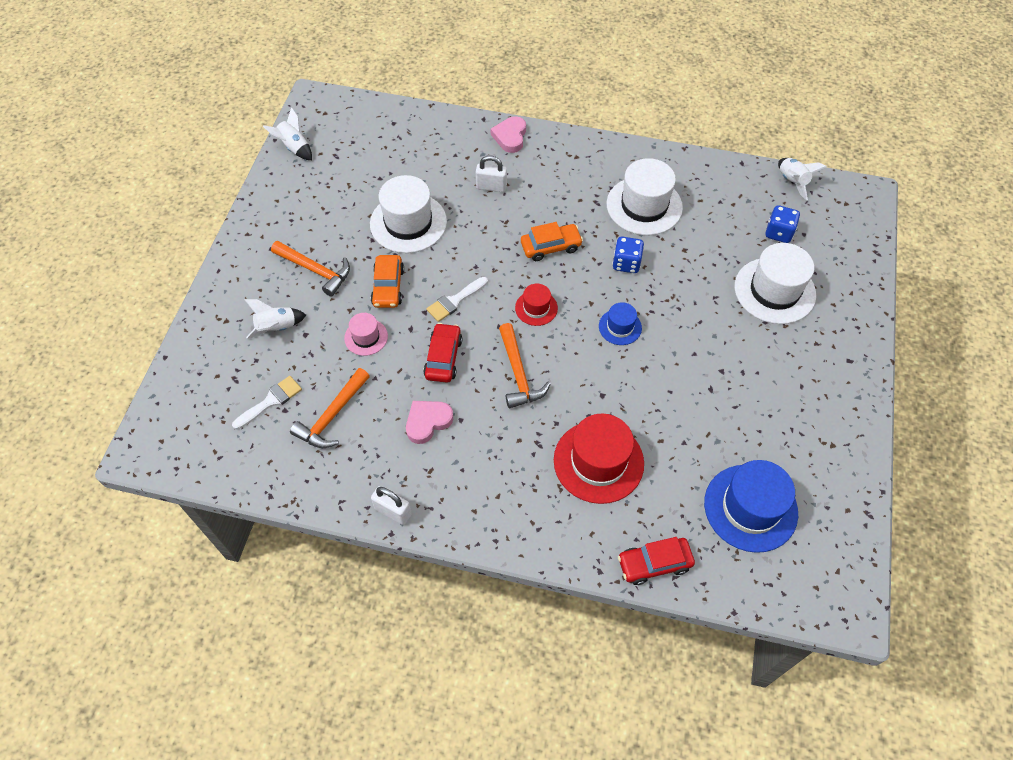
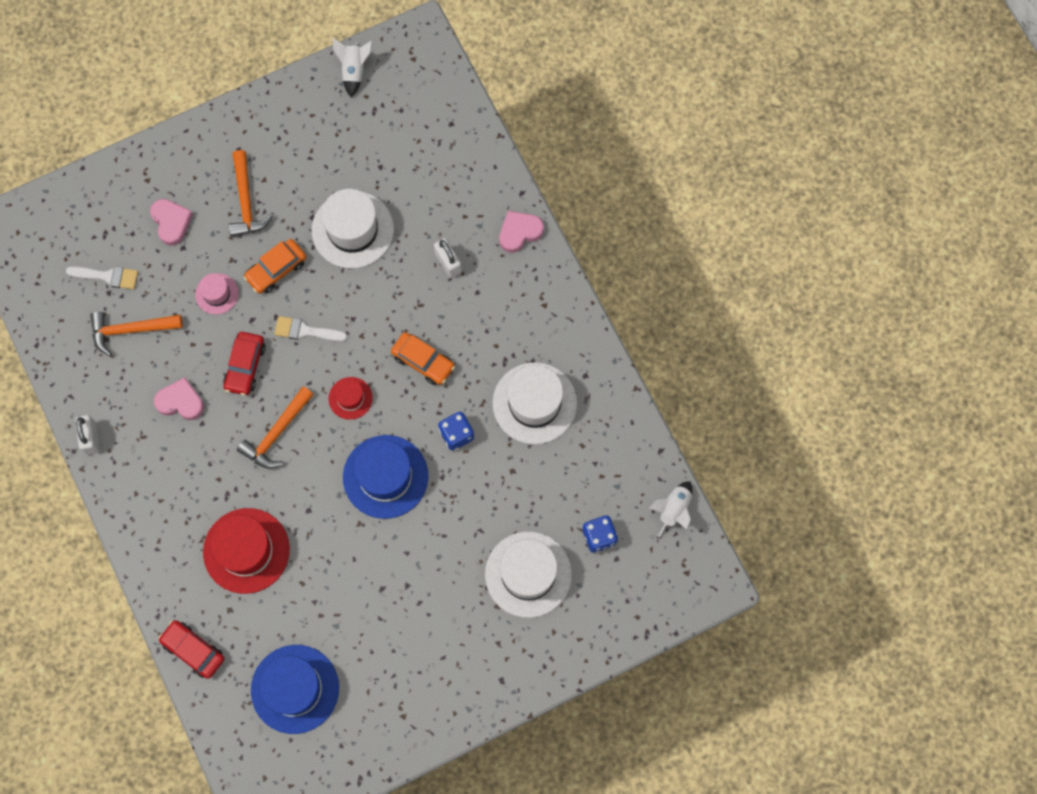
camera: 50 degrees right, 15 degrees up
(277, 328) = (171, 222): white rocket -> pink heart
(443, 358) = (245, 366): red car -> red car turned 135 degrees clockwise
(620, 327) = (385, 476): blue hat -> blue hat, size x1.92

